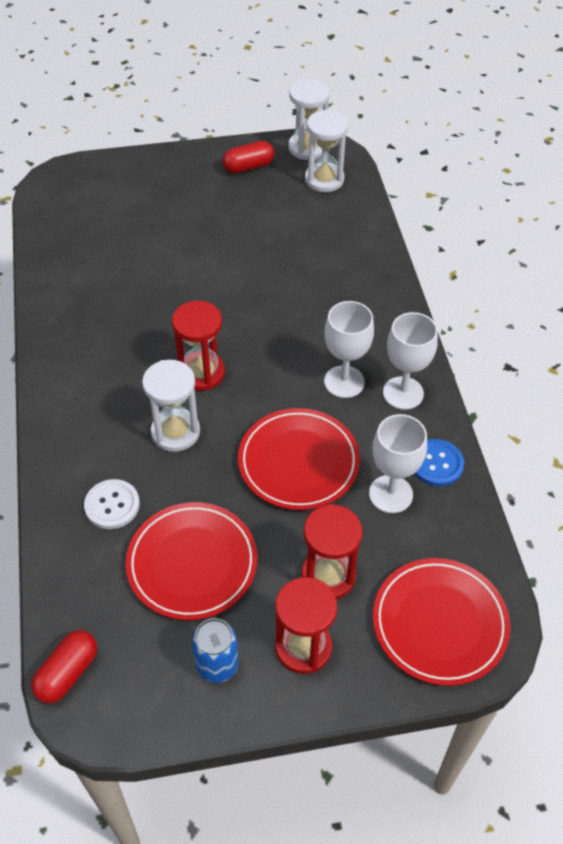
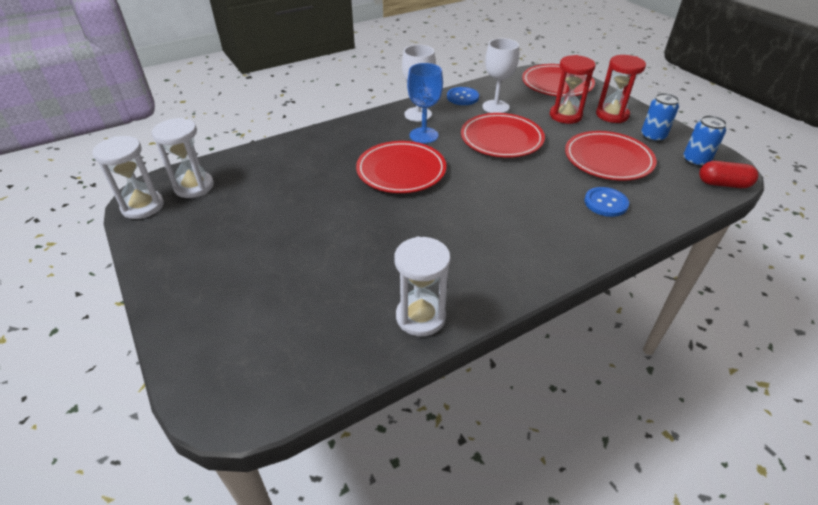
camera: 110 degrees left, 10 degrees down
(112, 505) = (605, 203): white button -> blue button
(131, 679) = (695, 161): none -> blue can
(175, 432) = (522, 193): white hourglass -> white hourglass (420, 317)
(201, 373) = (459, 196): red hourglass -> none
(248, 167) = (178, 237): red capsule -> none
(275, 337) = (401, 171): none -> red plate
(344, 382) = (424, 135): white goblet -> blue goblet

